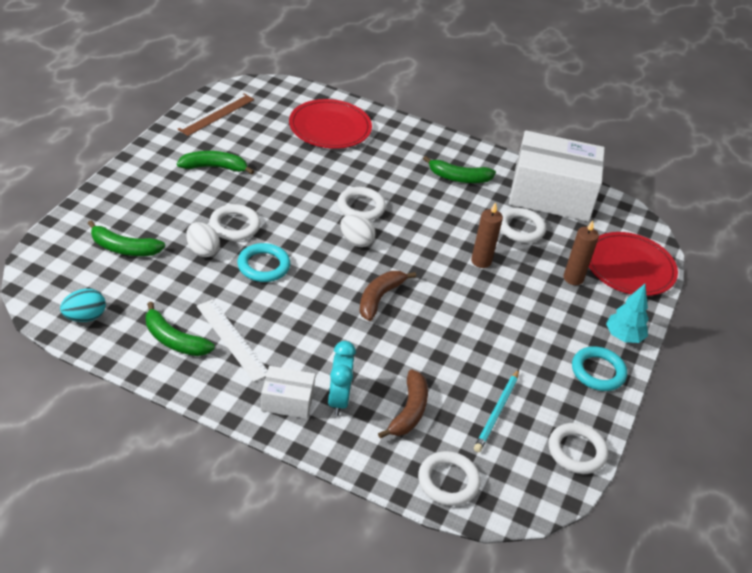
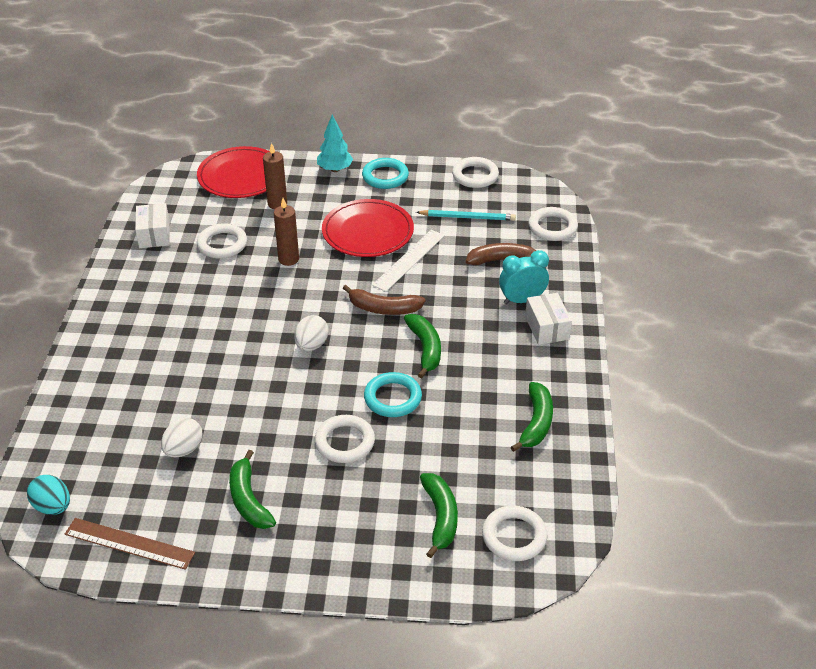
camera: 105 degrees left, 0 degrees up
(85, 317) = (557, 500): turquoise egg -> turquoise egg (53, 507)
(202, 250) = (401, 452): white egg -> white egg (184, 449)
(232, 339) = (505, 384): white ruler -> white ruler (409, 260)
(330, 127) = (108, 425): red plate -> red plate (368, 232)
(361, 207) = (253, 357): white ring -> white ring (514, 536)
(459, 178) = (159, 300): green banana -> green banana (425, 348)
(551, 195) = (154, 235): white box -> white box, size x0.46

